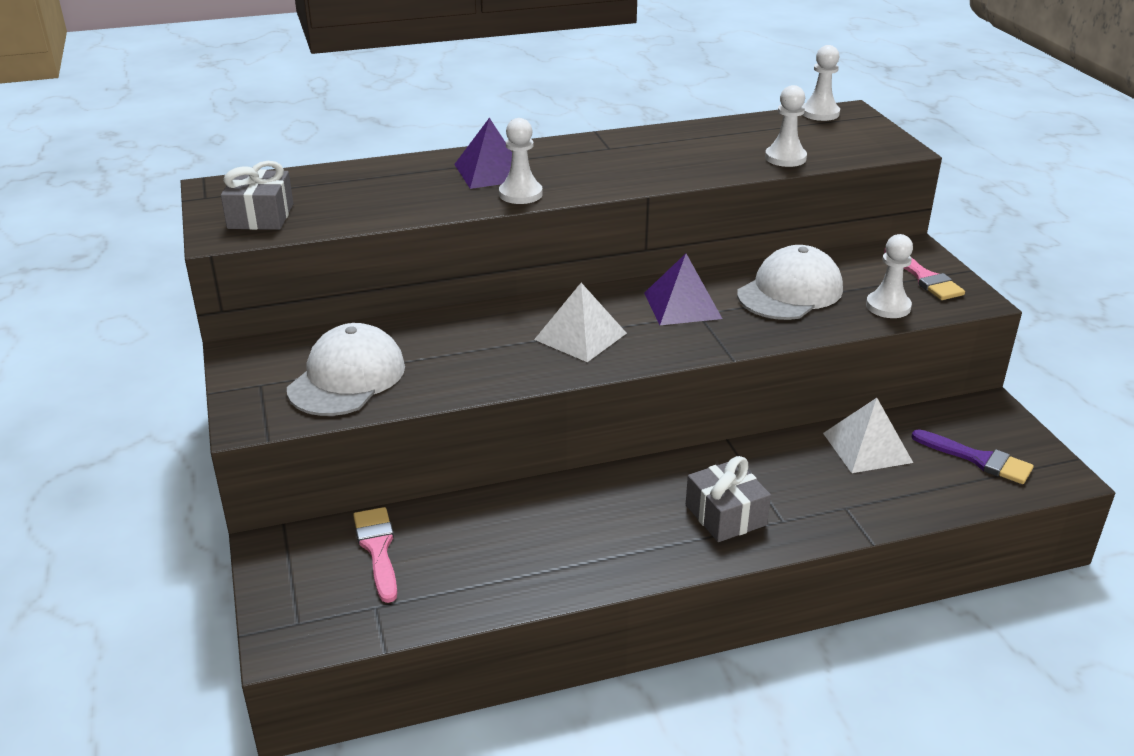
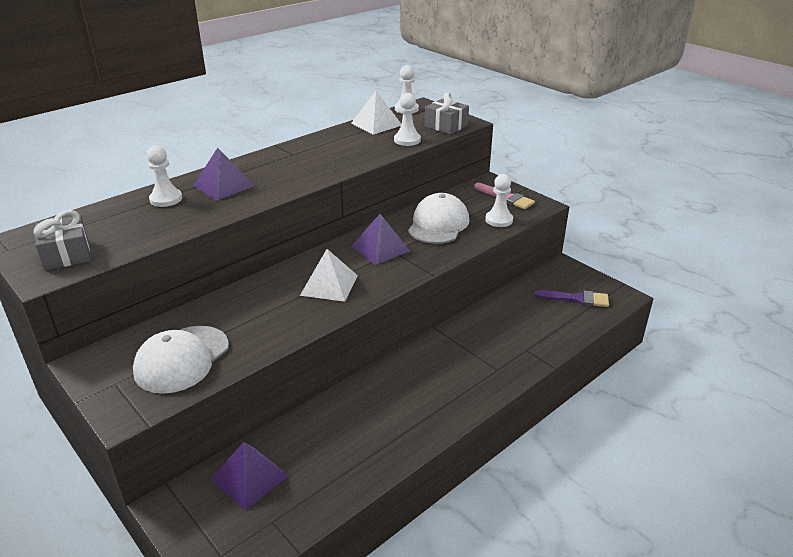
camera: 25 degrees left, 0 degrees up
(347, 378) = (182, 359): white cap -> white cap turned 150 degrees counterclockwise
(377, 549) = (249, 477): pink brush -> purple pyramid
(520, 194) = (255, 197): white pawn -> white pawn (166, 199)
(725, 515) = (463, 377): grey gift -> grey gift (446, 126)
(867, 447) = (515, 309): white pyramid -> white pyramid (376, 124)

